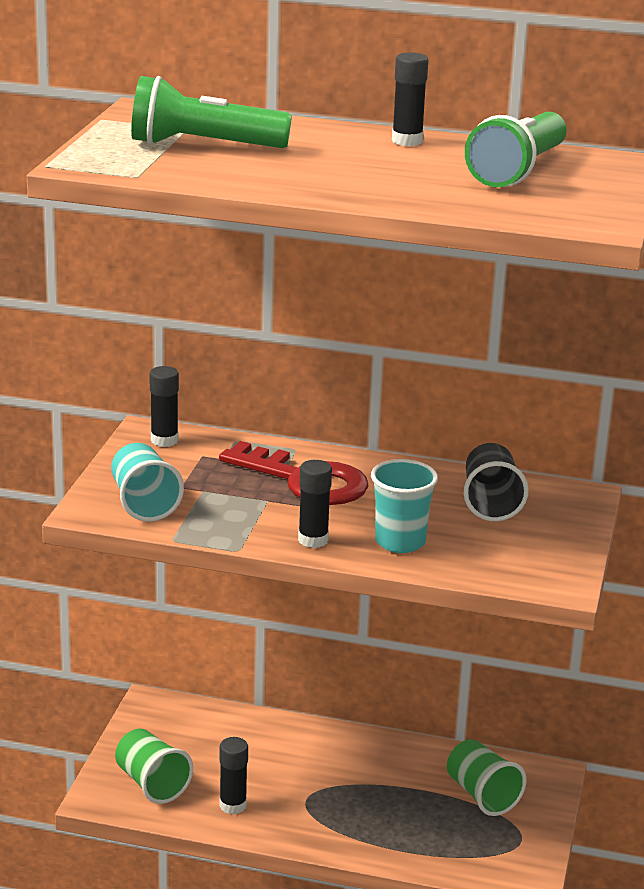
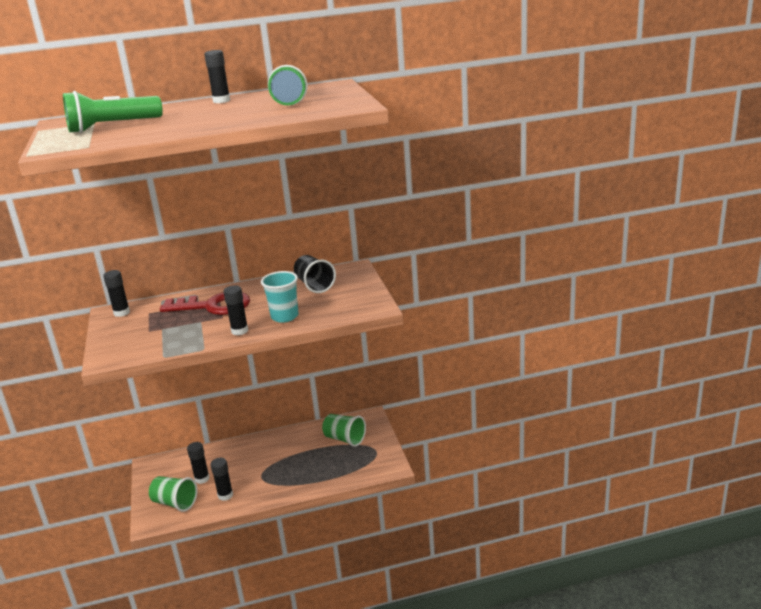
camera: 25 degrees left, 0 degrees up
(144, 503) = (133, 345): turquoise cup -> none
(214, 762) = (202, 479): none -> black glue stick

